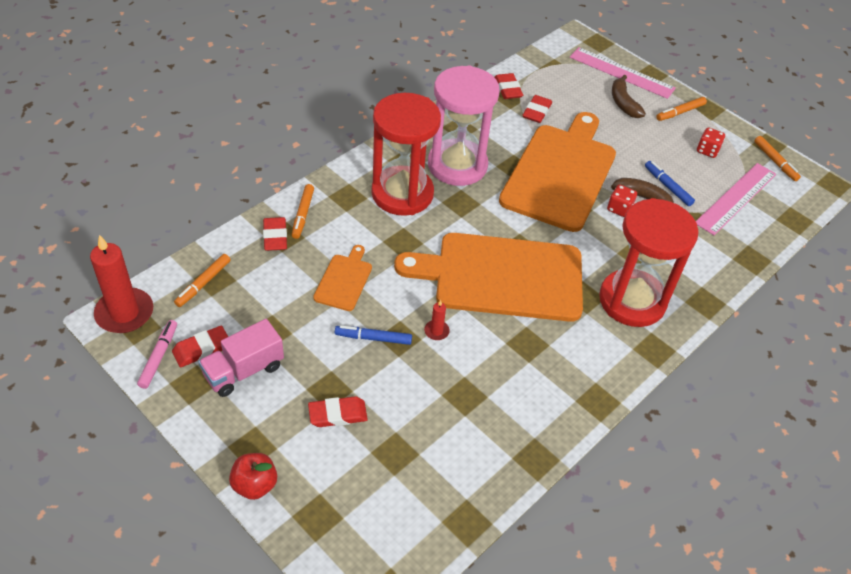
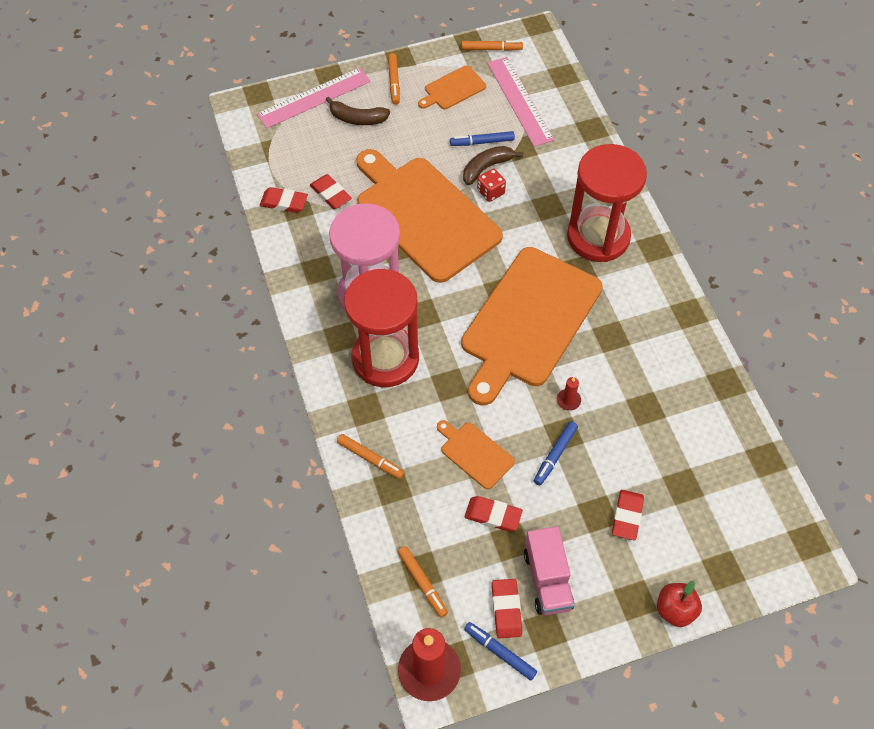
camera: 60 degrees left, 10 degrees up
(159, 357) = (500, 652): pink marker -> blue marker
(275, 236) = (389, 495): red eraser -> red eraser (493, 515)
(707, 150) = (453, 89): red dice -> orange cutting board

